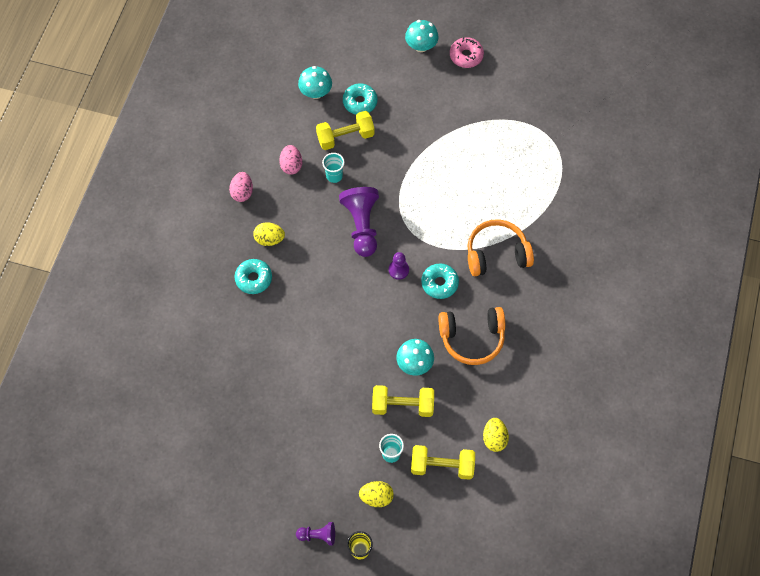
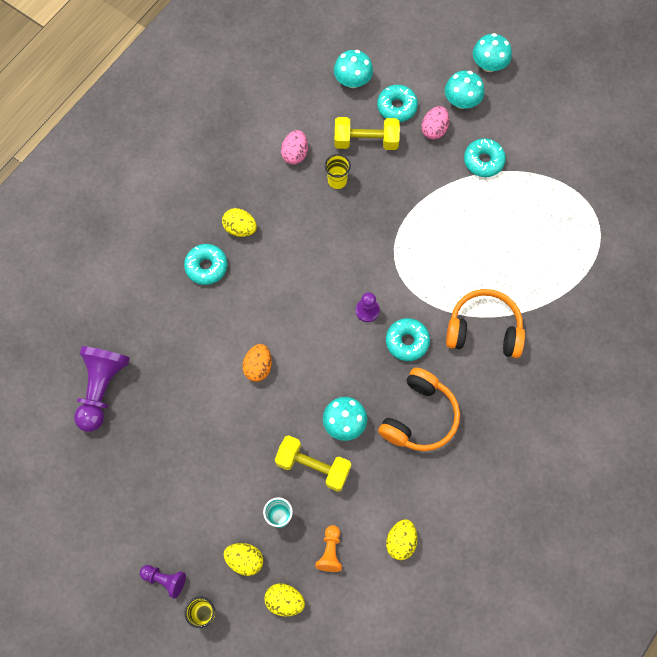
camera: 20 degrees right, 5 degrees up
(242, 192) = (231, 166): pink egg -> pink egg (434, 129)
(328, 343) = (258, 367): none -> orange egg
(334, 176) = (337, 180): turquoise cup -> yellow cup
(362, 226) = (346, 247): purple pawn -> purple pawn (102, 389)
(410, 81) = (462, 101): none -> turquoise mushroom
(420, 516) = (284, 601): none -> yellow egg
(442, 466) = (330, 551): yellow dumbbell -> orange pawn
(446, 123) = (483, 161): none -> turquoise donut
(466, 56) = (535, 91): pink donut -> none
(472, 338) = (419, 417): orange headphones -> orange headphones turned 75 degrees counterclockwise

